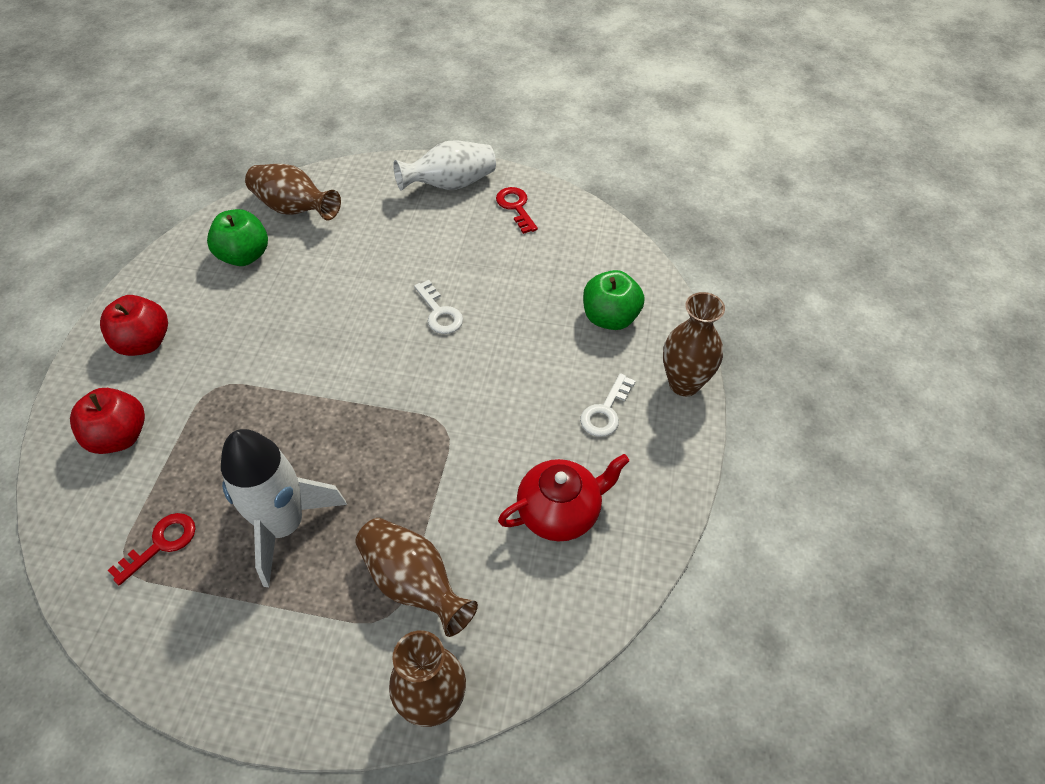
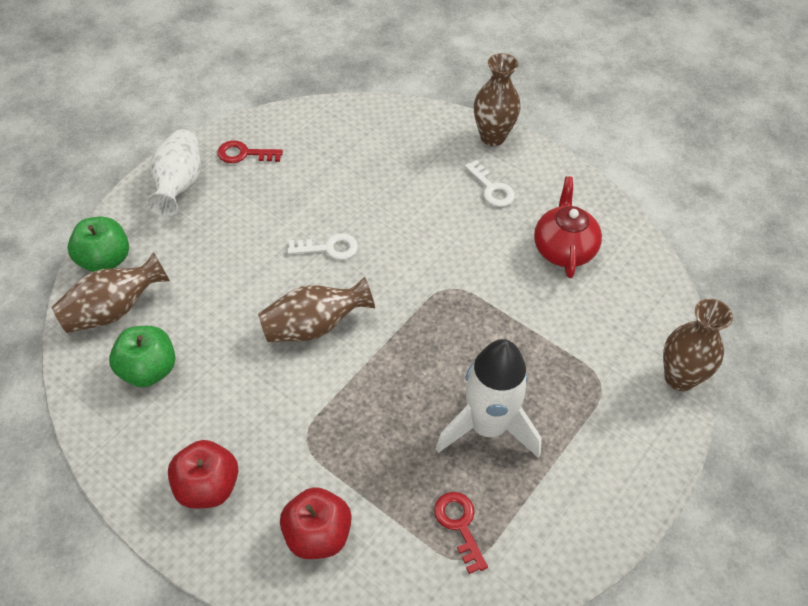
camera: 65 degrees left, 0 degrees up
(414, 584) = (581, 357): brown vase -> brown vase (314, 326)
(610, 318) = (406, 148): green apple -> green apple (105, 260)

